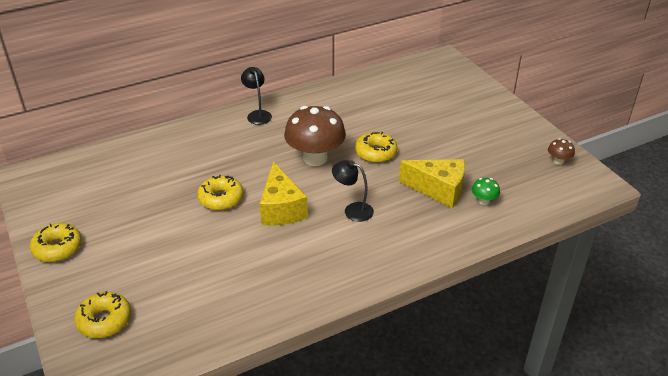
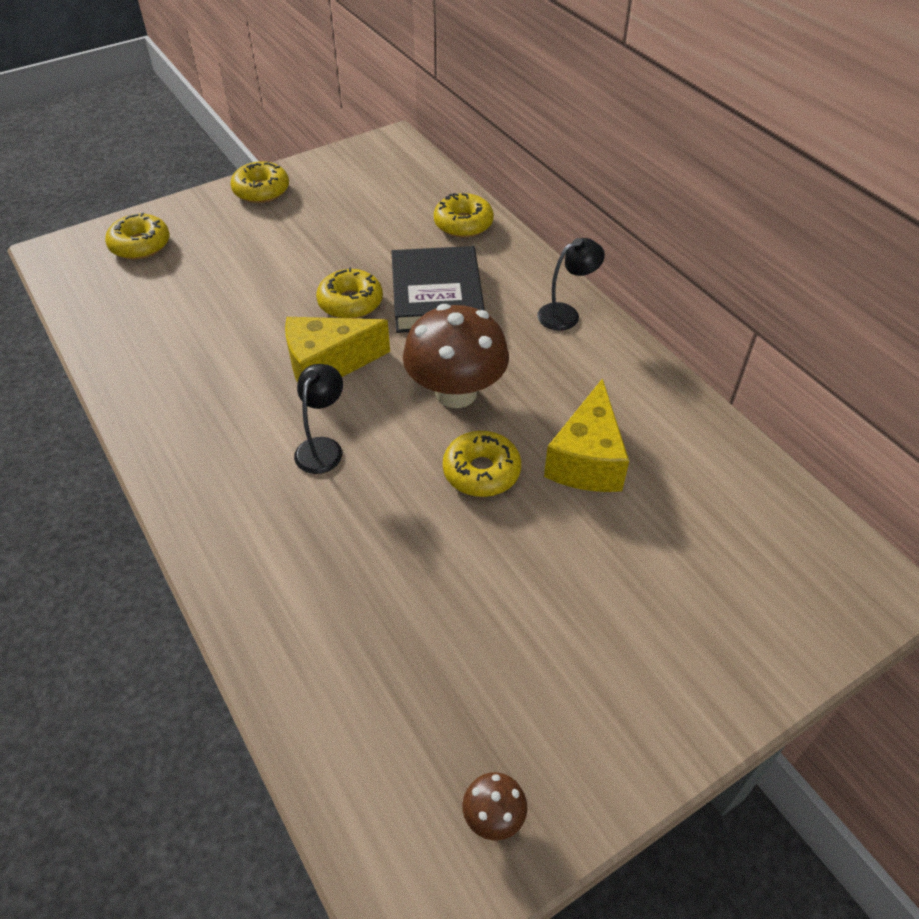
camera: 85 degrees right, 10 degrees up
(152, 146) = (463, 224): none -> yellow donut
(226, 161) = (437, 296): none -> black book
(438, 190) = (378, 568): yellow cheese -> yellow cheese (587, 460)
(483, 201) = (346, 644): green mushroom -> none

